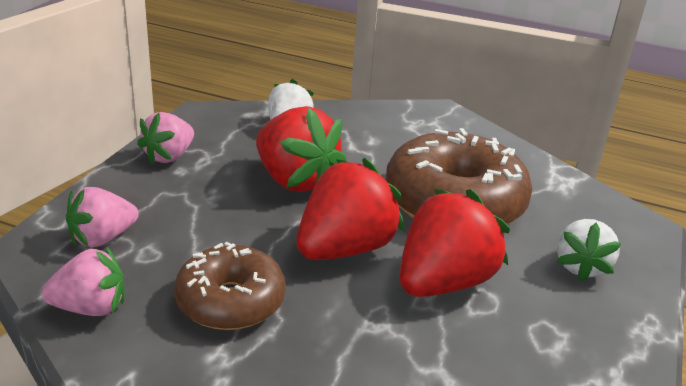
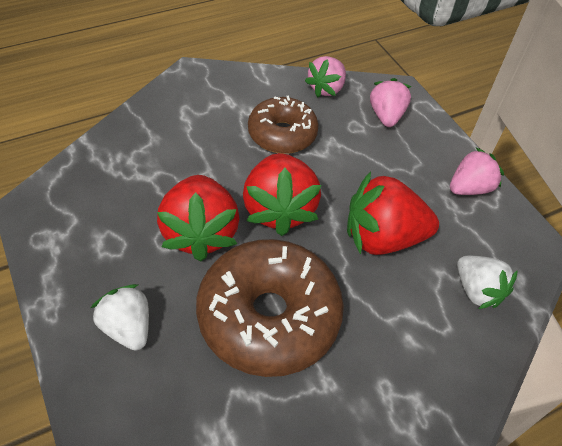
camera: 130 degrees right, 20 degrees up
(169, 156) = (469, 188): pink strawberry -> pink strawberry turned 75 degrees clockwise

